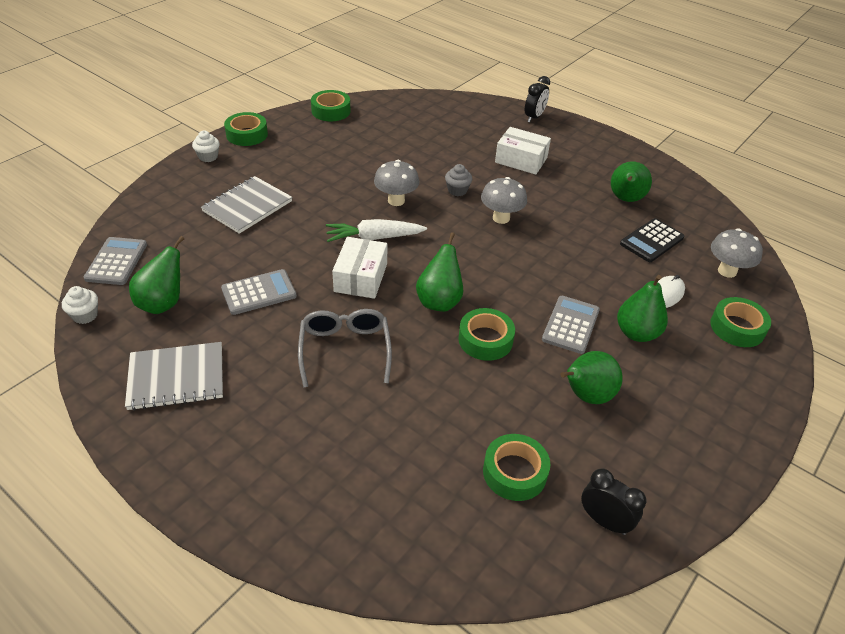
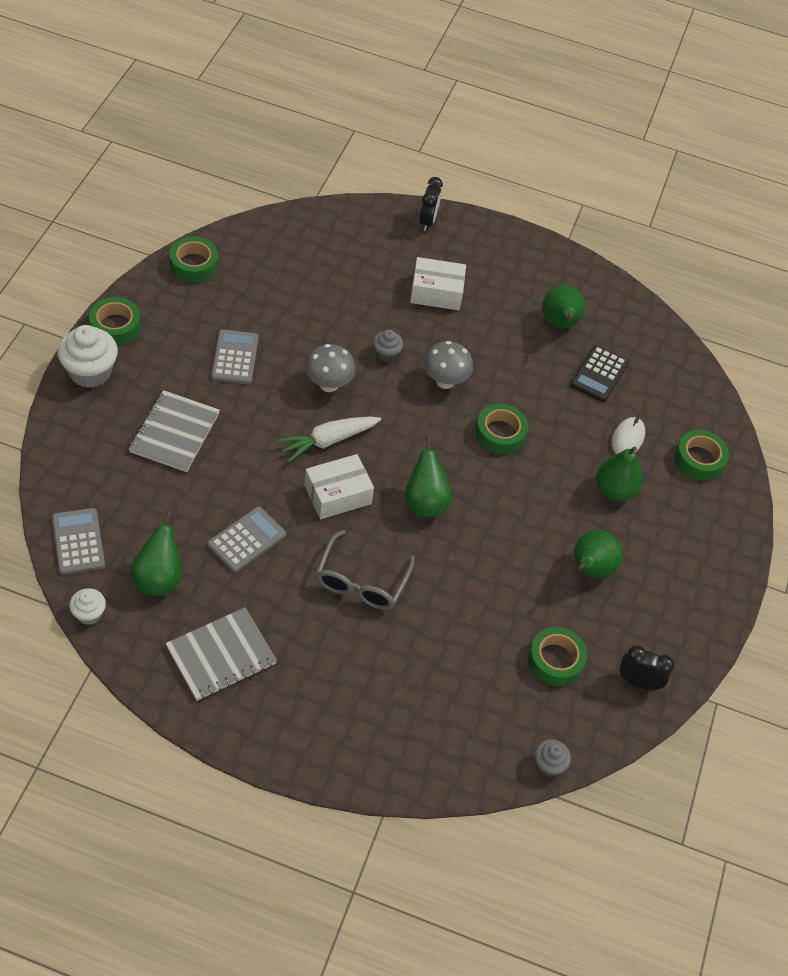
camera: 25 degrees left, 10 degrees up
(208, 157) = (90, 372): white cupcake -> white cupcake, size x1.85
(345, 349) = (361, 581): grey glasses -> grey glasses turned 135 degrees counterclockwise
(361, 277) = (337, 494): white box -> white box turned 75 degrees clockwise
(462, 582) = (548, 765): none -> grey cupcake
(485, 340) = (484, 535): green tape -> green tape (500, 433)
(570, 325) = (554, 497): grey calculator -> grey calculator (235, 357)
(727, 271) = (676, 394): grey mushroom -> none

